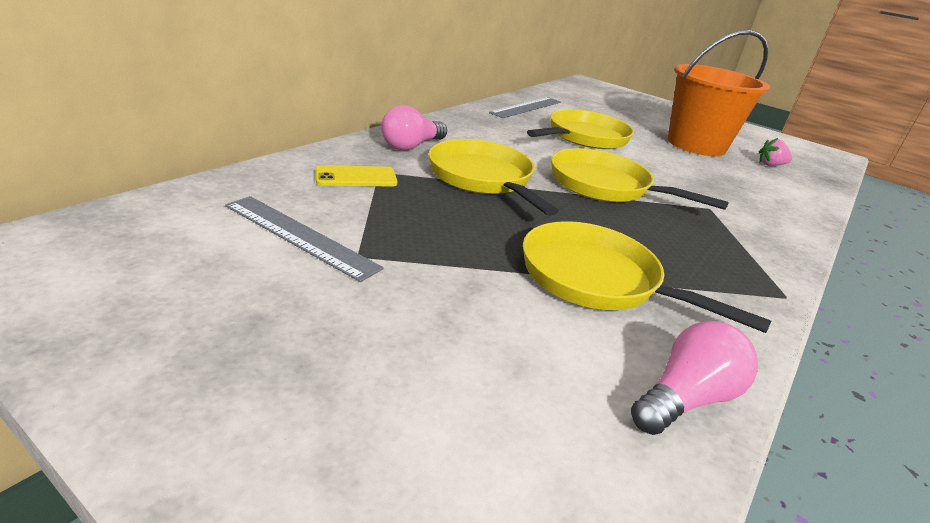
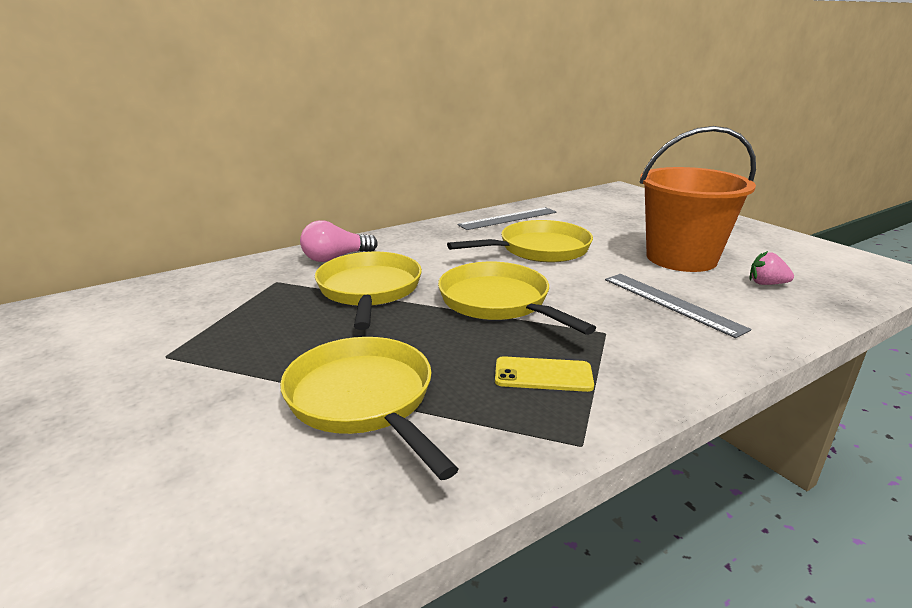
camera: 25 degrees right, 5 degrees down
(300, 236) = (139, 335): grey ruler -> grey ruler (671, 303)
(356, 177) = (249, 286): yellow phone -> yellow phone (543, 375)
(685, 399) = (303, 538): pink light bulb -> none

